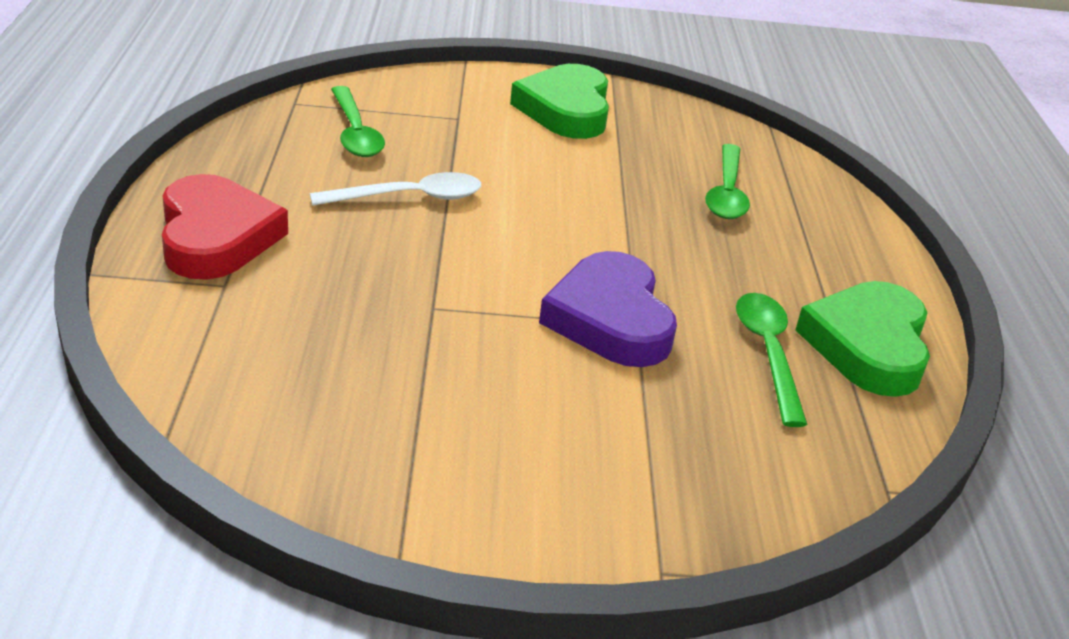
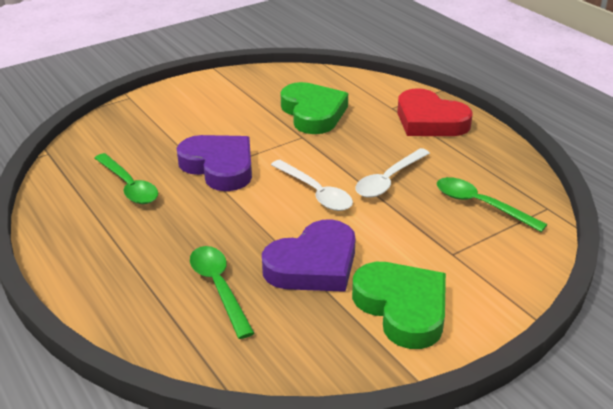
camera: 150 degrees right, 0 degrees up
(518, 226) = (315, 192): none -> white spoon
(608, 168) = (313, 264): none -> purple heart
(868, 345) = (74, 215): green heart -> green heart (313, 113)

